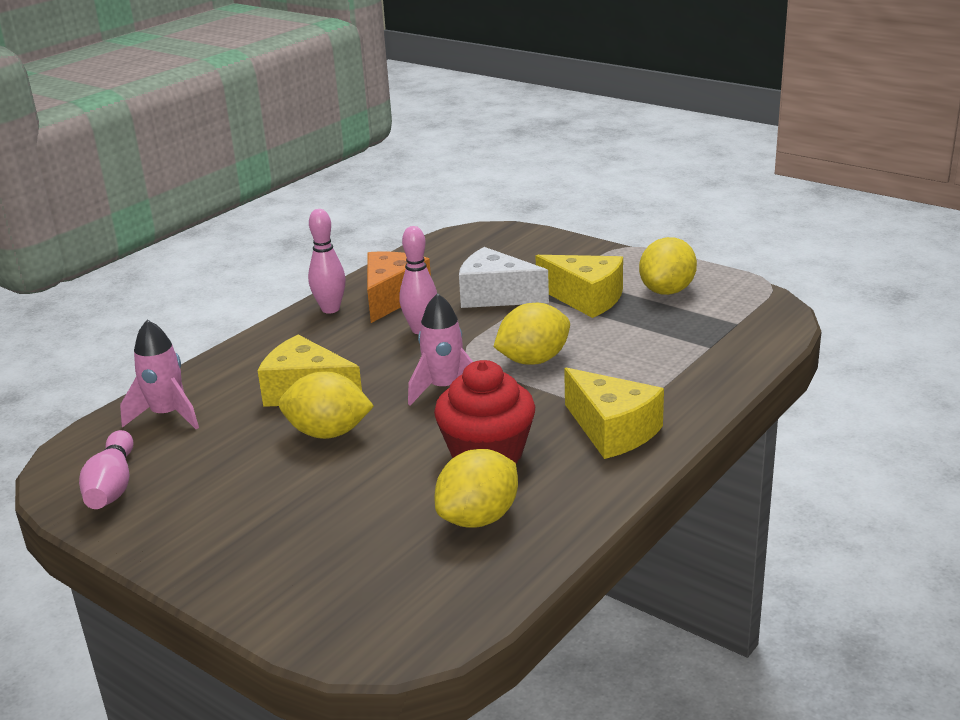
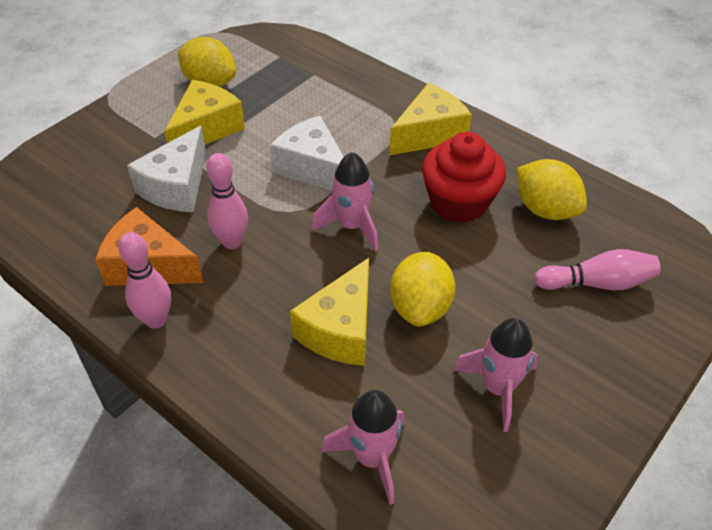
camera: 90 degrees left, 20 degrees up
(112, 486) = (511, 488): pink bowling pin -> pink bowling pin (597, 283)
(219, 479) = (497, 388): none -> pink rocket
(533, 360) = (312, 168): yellow lemon -> white cheese

